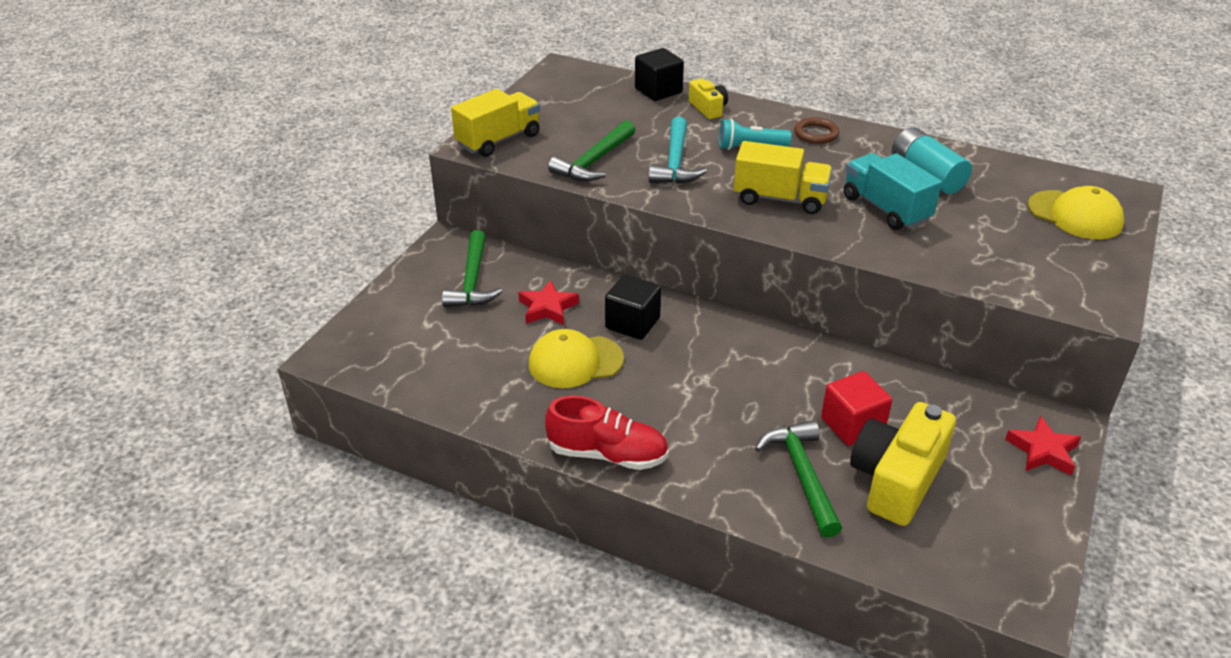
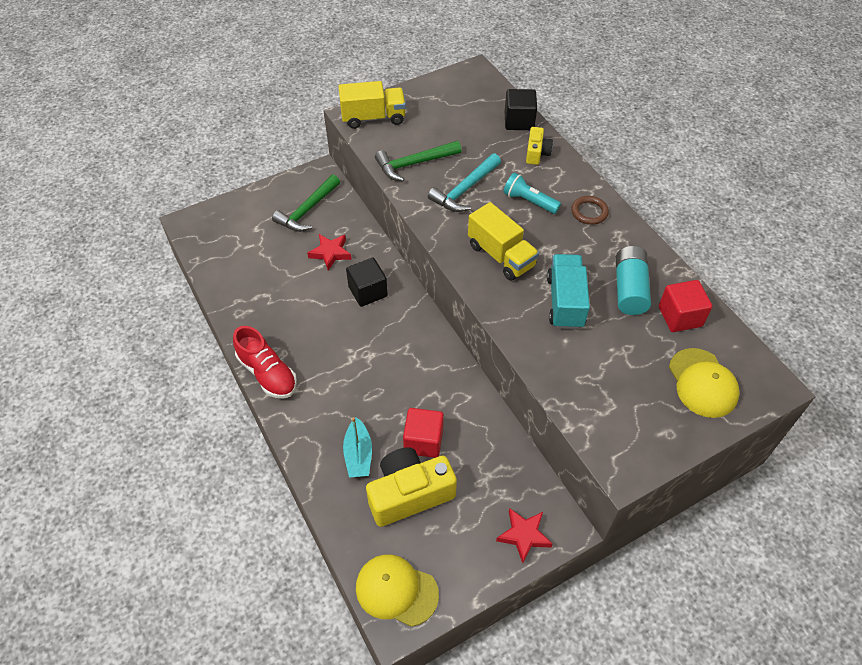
camera: 35 degrees right, 15 degrees up
(575, 362) = (309, 300): yellow cap -> yellow cap (396, 590)
(802, 474) = (358, 454): green hammer -> turquoise boat
(993, 177) = (680, 316): none -> red cube

